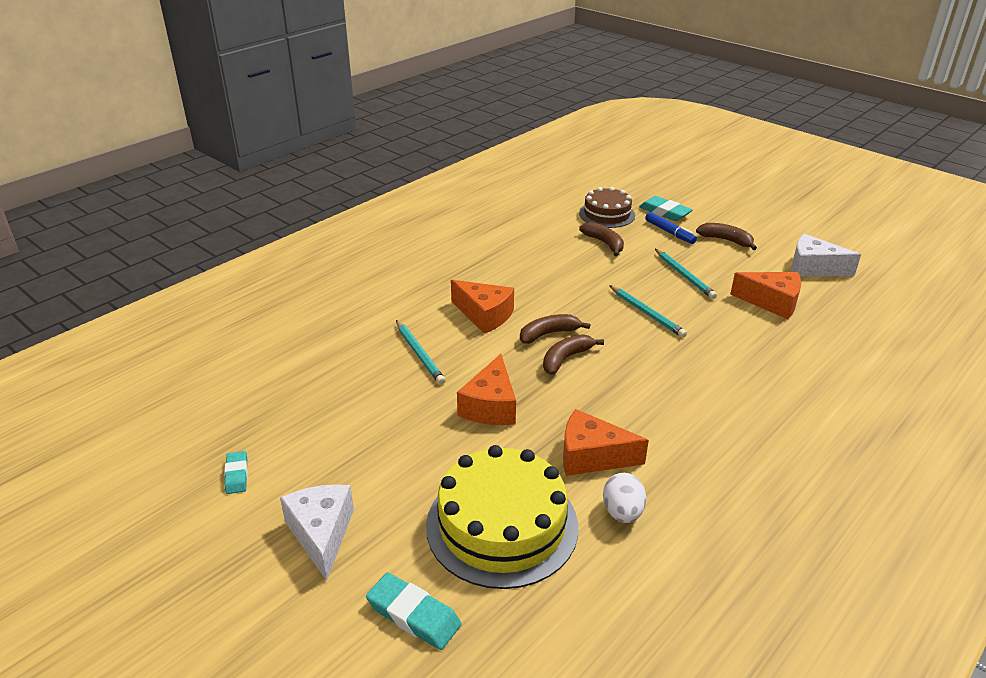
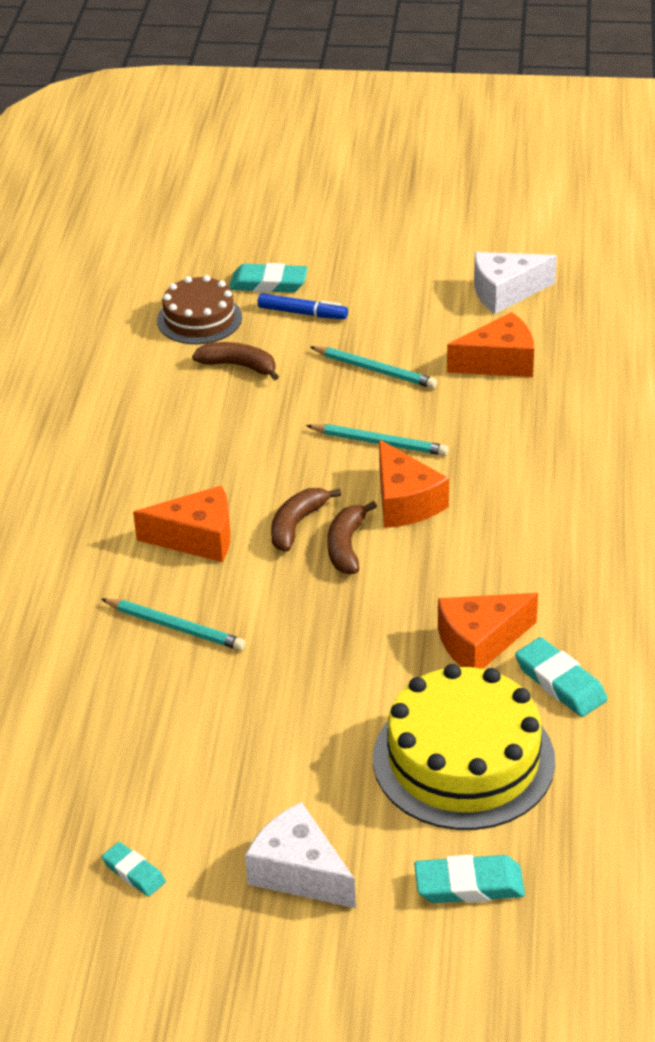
camera: 35 degrees left, 5 degrees up
(490, 406) = (323, 645): orange cheese -> orange cheese (405, 502)
(622, 512) = (560, 682): white egg -> turquoise eraser
(726, 240) = (378, 295): brown banana -> none

